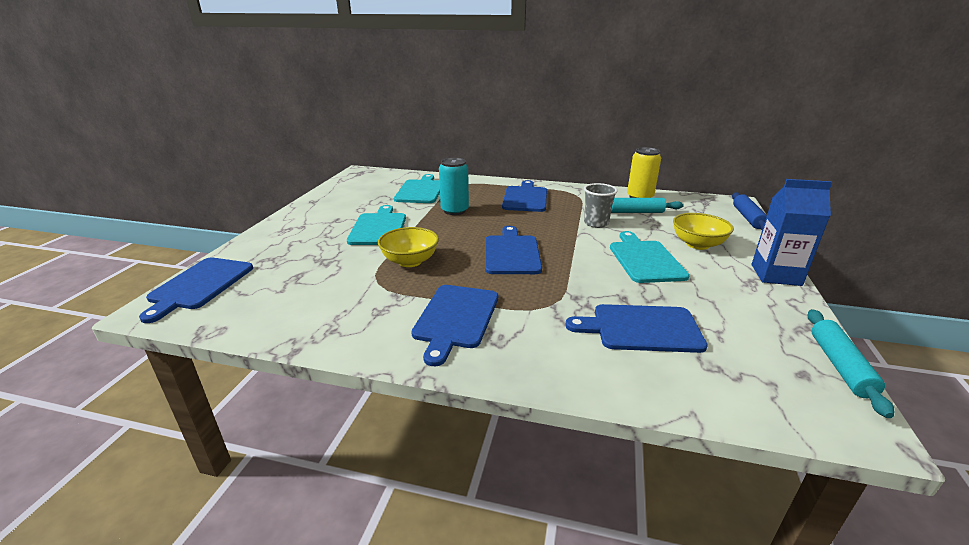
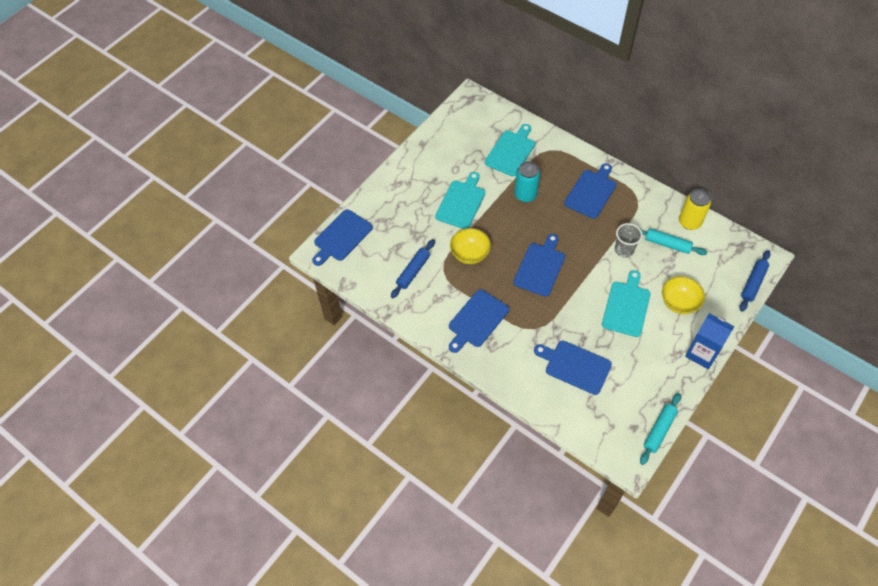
camera: 25 degrees right, 30 degrees up
(329, 293) = (413, 271): none -> blue rolling pin

